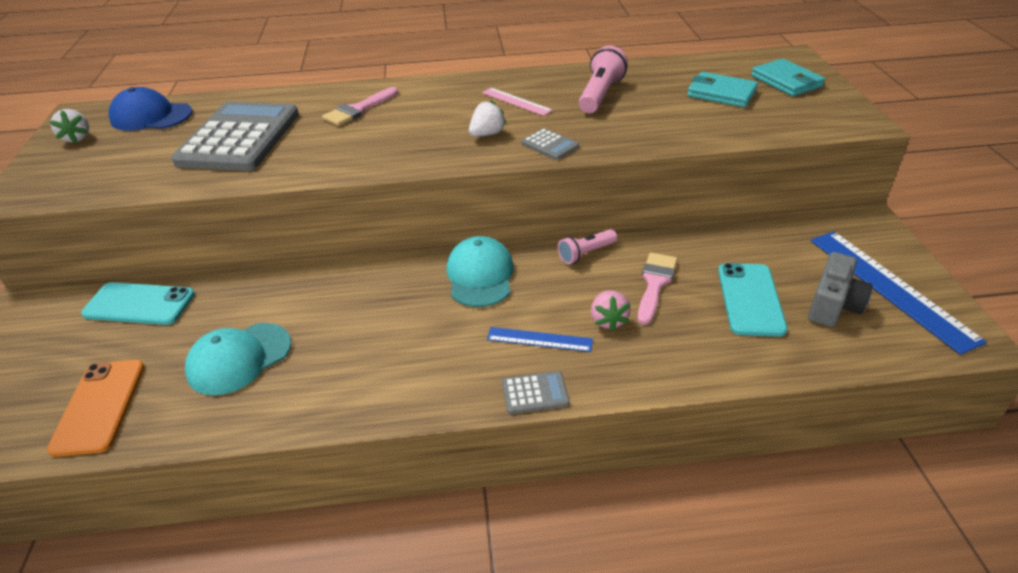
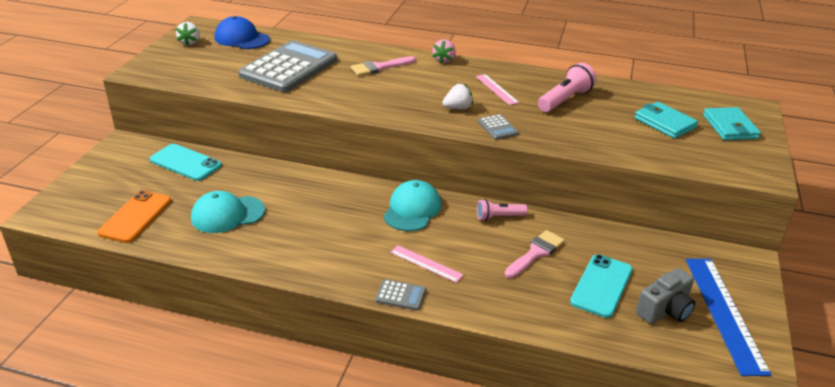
camera: 20 degrees right, 5 degrees down
(539, 339) = (426, 263): blue ruler -> pink ruler
(608, 320) = (483, 266): pink strawberry -> pink strawberry (444, 60)

